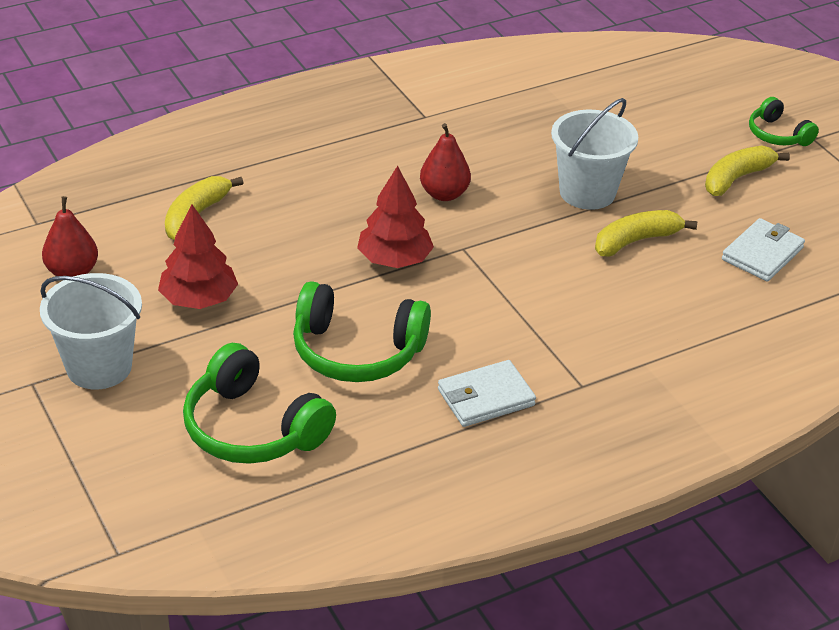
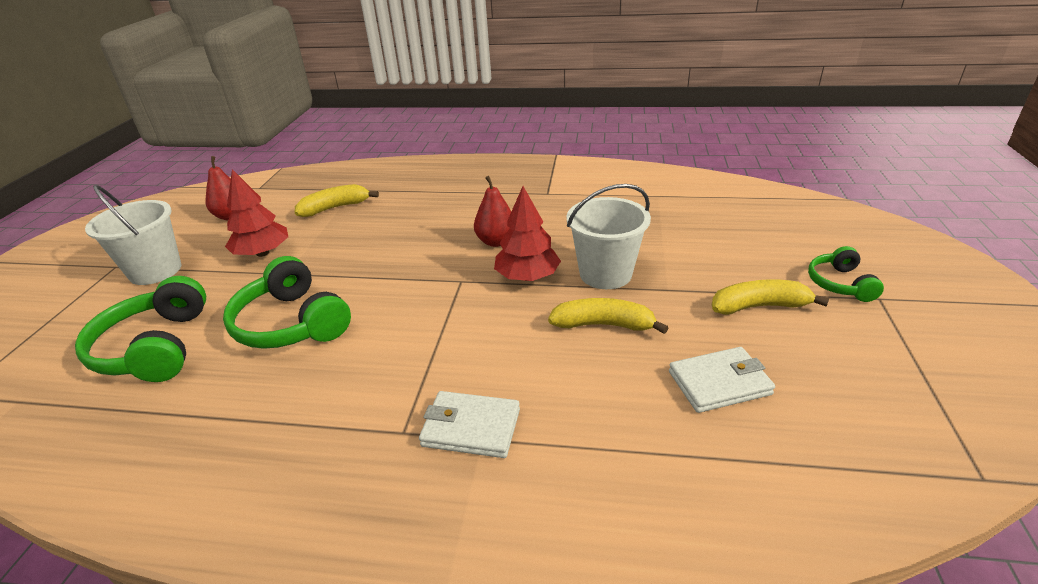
camera: 40 degrees right, 5 degrees down
(394, 260) = (405, 271): red tree -> red tree (527, 277)
(486, 397) = (318, 402): white wallet -> white wallet (471, 428)

